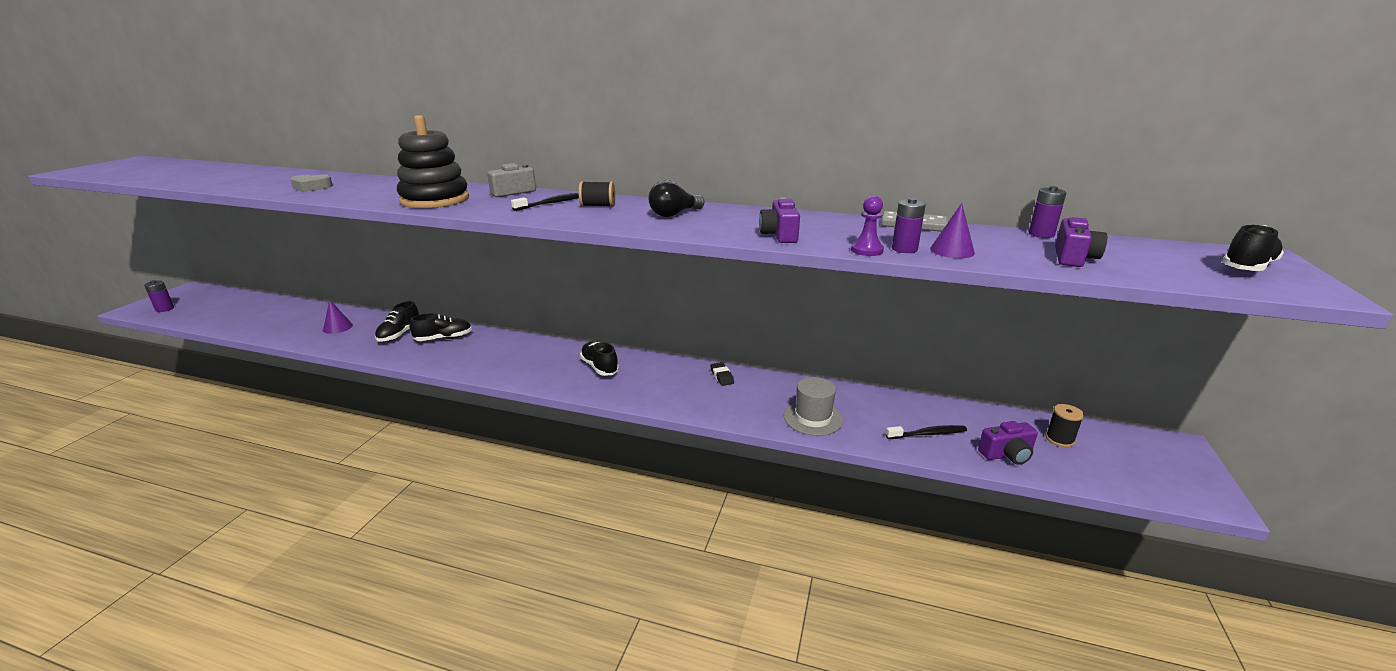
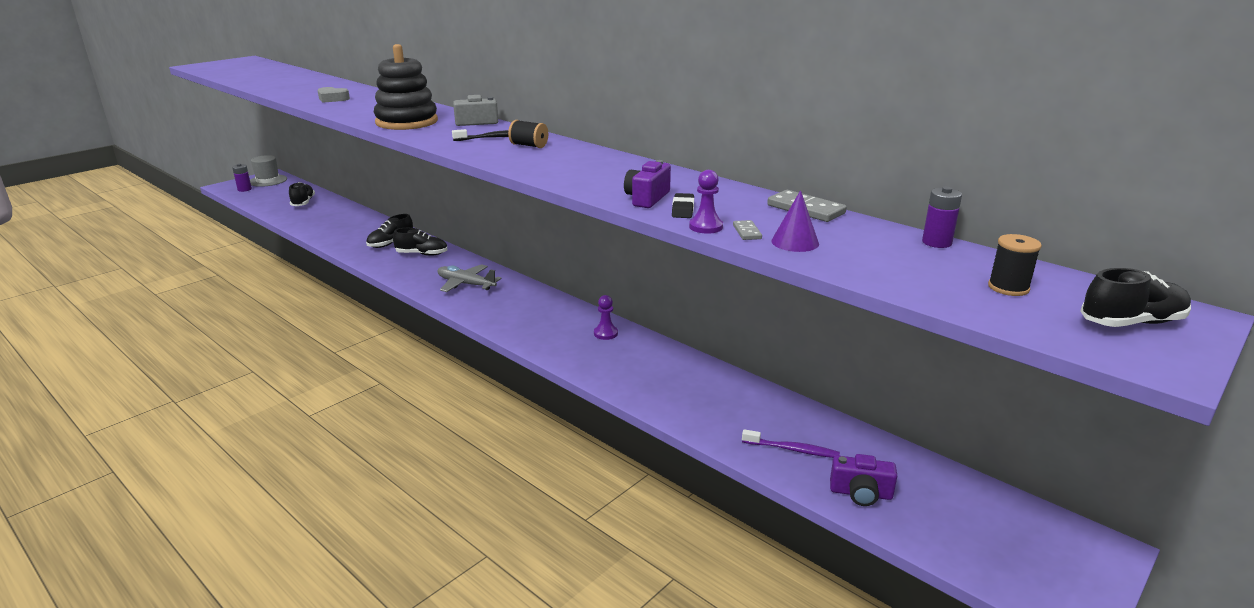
camera: 25 degrees right, 0 degrees up
(338, 327) = (350, 228): purple cone -> none
(517, 358) = (466, 284): none -> grey plane
(599, 367) = (529, 308): black shoe -> black shoe (303, 203)
(674, 214) = (583, 163): black light bulb -> none
(690, 374) = (605, 333): none -> purple pawn
(722, 376) = (634, 342): black eraser -> black eraser (683, 209)
(813, 418) = (685, 403): grey hat -> grey hat (268, 180)
(904, 249) = (747, 232): purple battery -> grey domino
(927, 434) = (792, 449): black toothbrush -> purple toothbrush
(1059, 439) = (946, 497): black spool -> black spool (1008, 288)
(1073, 258) = (920, 273): purple camera -> none

